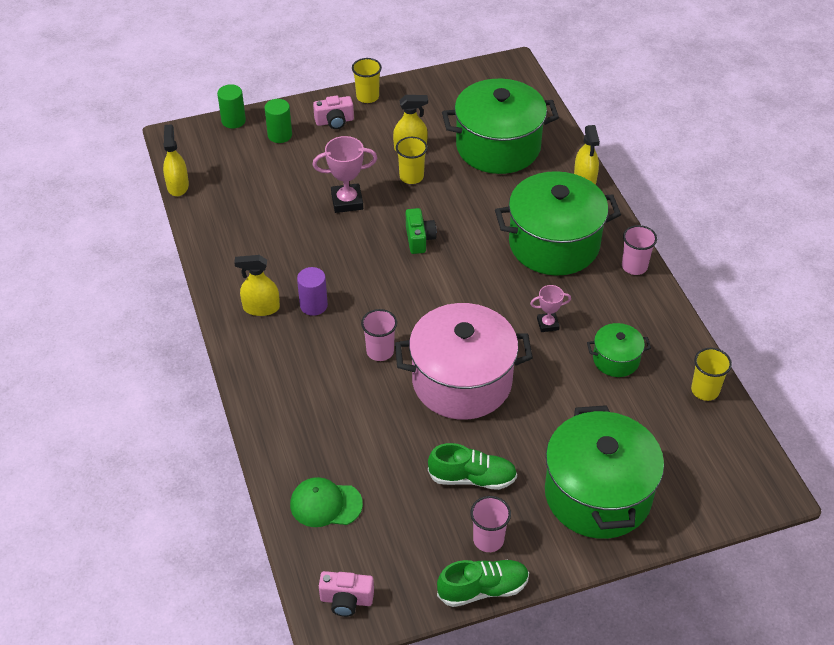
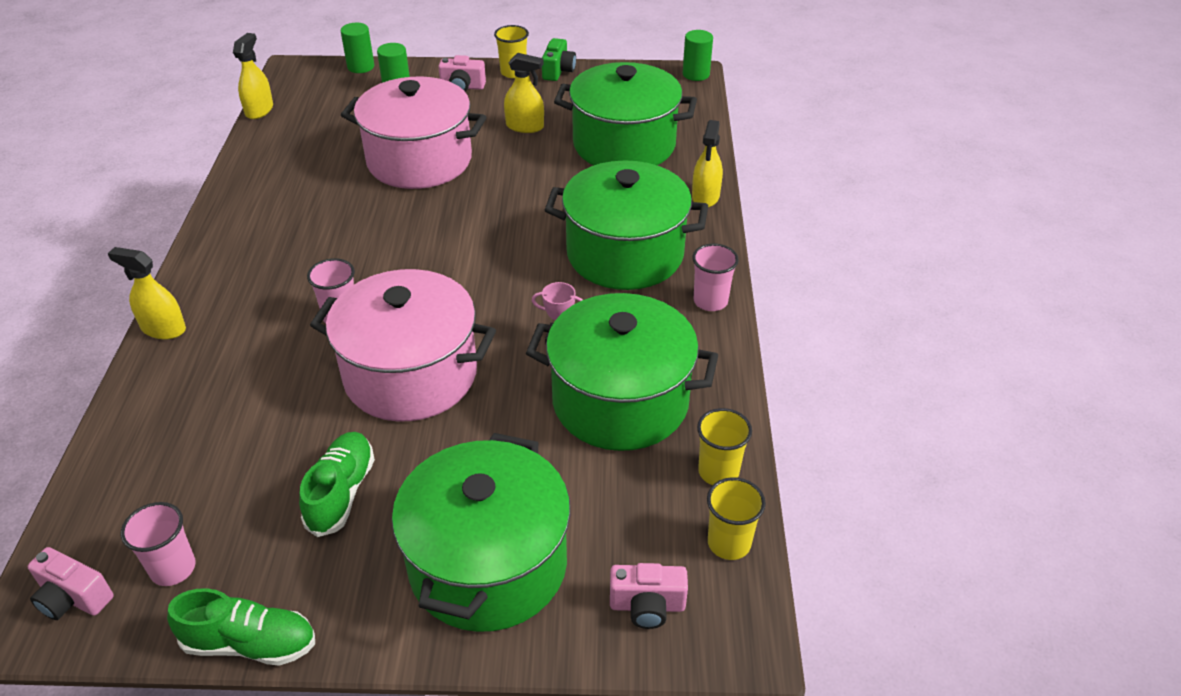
camera: 20 degrees right, 5 degrees down
(261, 308) = (248, 240): yellow spray bottle -> yellow spray bottle (163, 329)
(313, 305) = (305, 251): purple cylinder -> none
(325, 504) = (145, 470): green cap -> none
(347, 201) = (419, 160): pink trophy -> pink pot
(411, 176) = (507, 152): yellow cup -> yellow cup (729, 543)
(419, 239) = (471, 213): green camera -> green camera (558, 71)
(472, 478) = (341, 493): green shoe -> green shoe turned 105 degrees counterclockwise
(488, 540) = (305, 578): pink cup -> pink cup (173, 568)
(516, 64) = (696, 74): none -> green cylinder
(616, 359) = (620, 401): green pot -> green pot, size x2.11
(708, 489) = (647, 606): none -> pink camera

